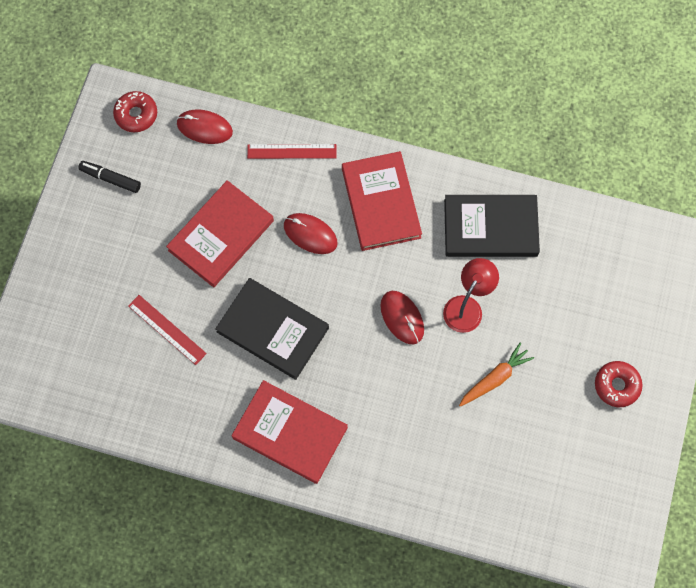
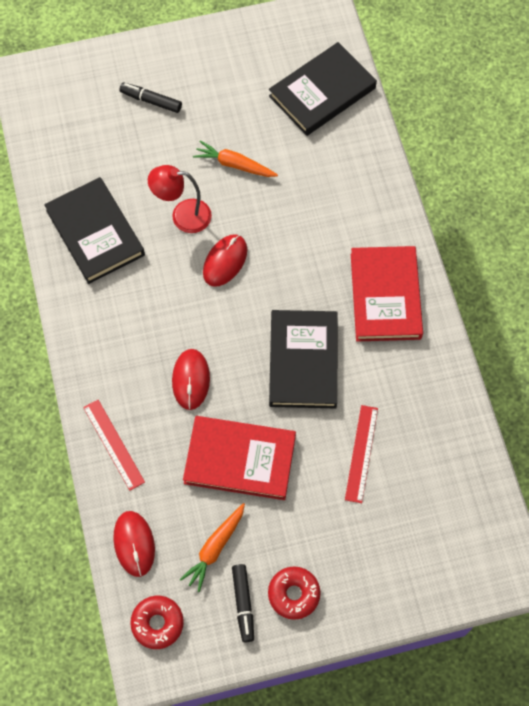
camera: 120 degrees left, 5 degrees down
(164, 181) = (215, 548): none -> orange carrot
(381, 203) = (123, 335): red book -> none
(531, 503) = (322, 92): none -> black book
(604, 341) = (151, 101): none -> black marker
(616, 385) = (184, 76): red donut -> red donut (294, 594)

